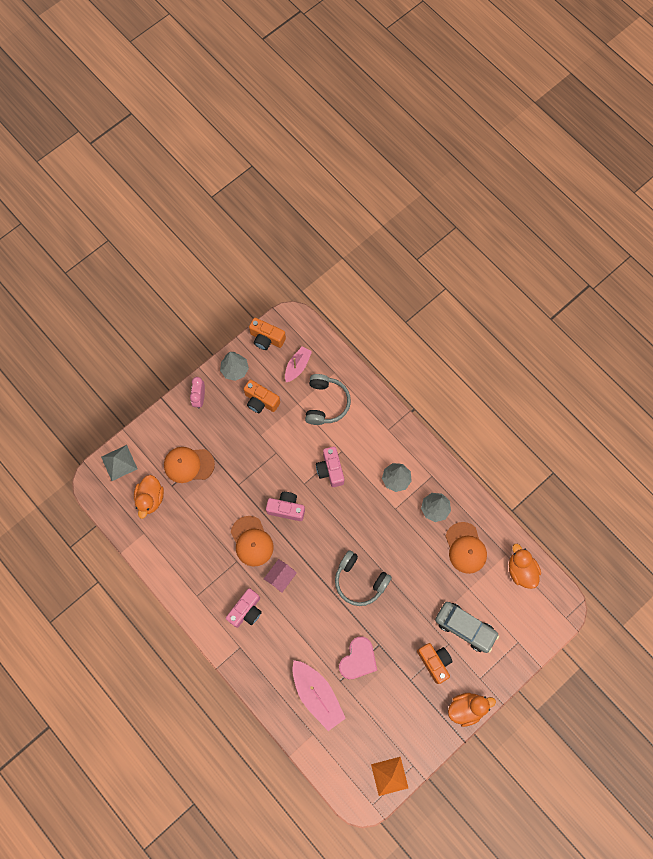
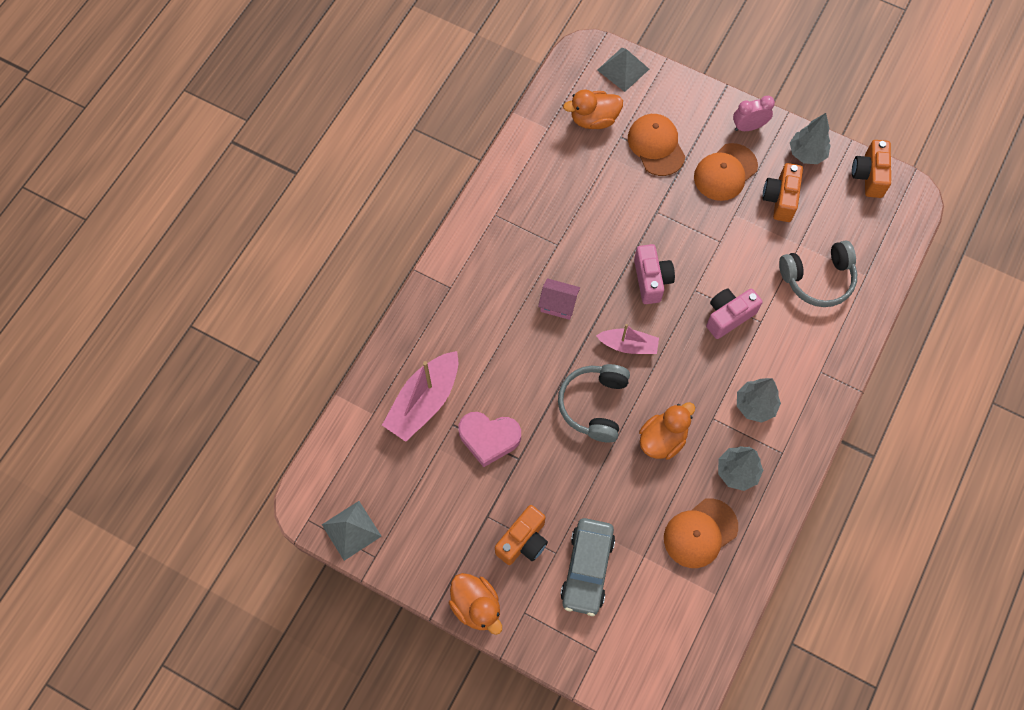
camera: 70 degrees right, 5 degrees down
(246, 611) = (499, 279): pink camera -> none
(252, 541) = (590, 253): orange cap -> orange cap (725, 172)
(297, 366) = (850, 226): pink boat -> pink boat (628, 345)
(389, 776) = (351, 530): orange pyramid -> grey pyramid
(521, 570) = (701, 624): orange duck -> orange duck (662, 439)

